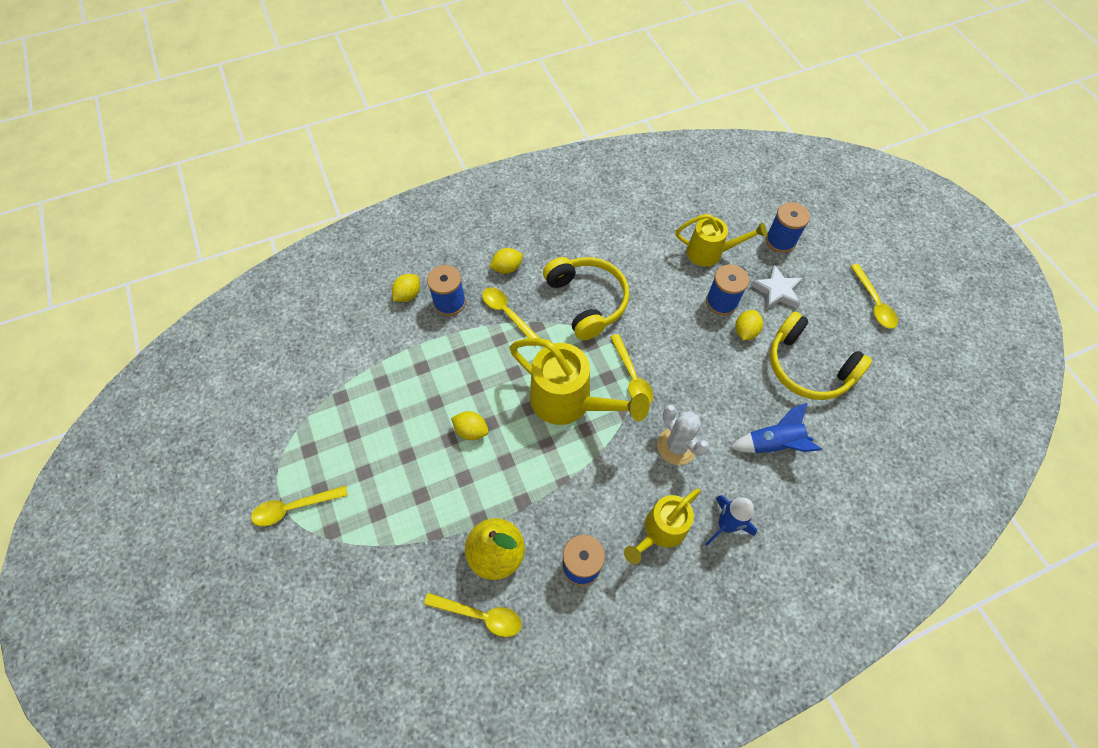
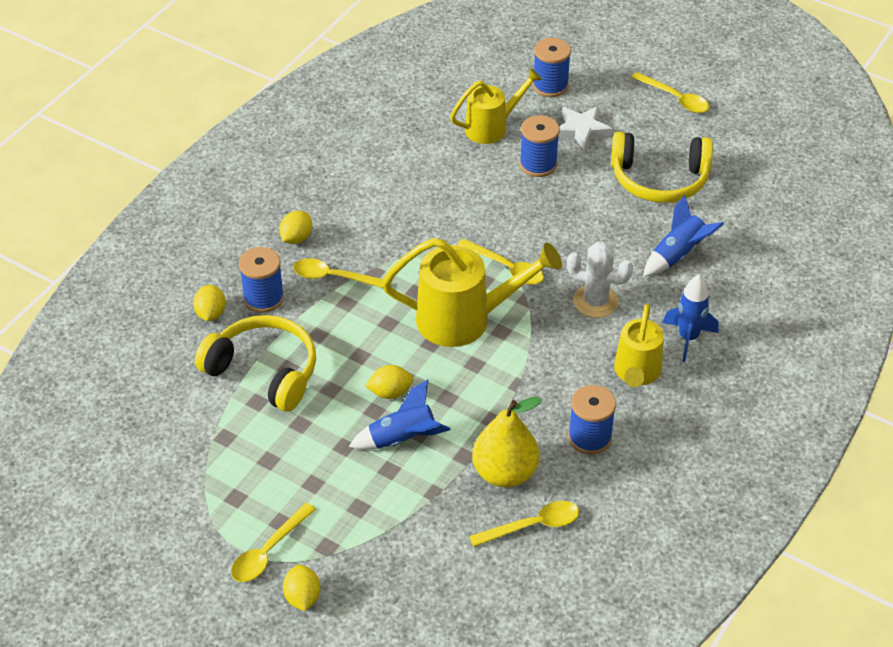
camera: 35 degrees left, 15 degrees down
(449, 475) = (402, 439): none -> blue rocket
(587, 301) = (407, 226): yellow headphones -> yellow headphones (264, 371)
(745, 331) = (580, 178): yellow lemon -> yellow lemon (302, 597)

